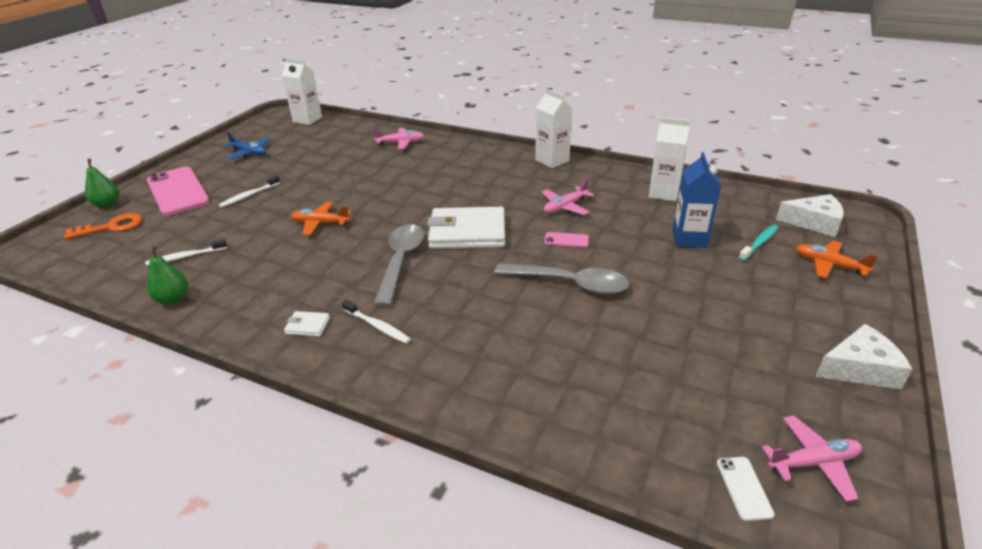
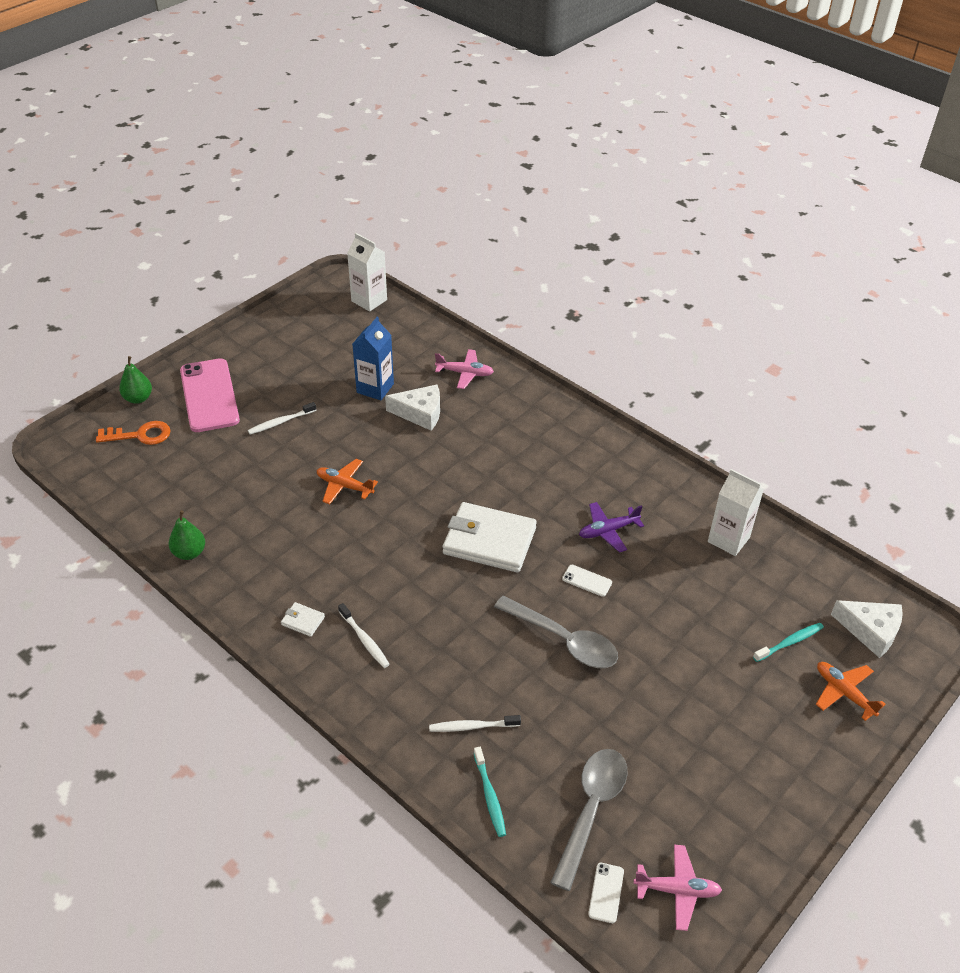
camera: 15 degrees right, 10 degrees up
(185, 257) = (206, 499): white toothbrush -> white toothbrush (472, 727)
(249, 153) = (293, 348): blue plane -> none
(400, 261) = (409, 563): grey spoon -> grey spoon (591, 810)
(552, 160) = (627, 451): white carton -> none
(565, 207) = (608, 531): pink plane -> purple plane
(566, 240) = (587, 581): pink phone -> white phone
(567, 428) = (489, 796): none -> turquoise toothbrush
(689, 239) = (717, 615): blue carton -> blue carton (375, 388)
(859, 369) = (784, 818): white cheese -> white cheese (420, 413)

